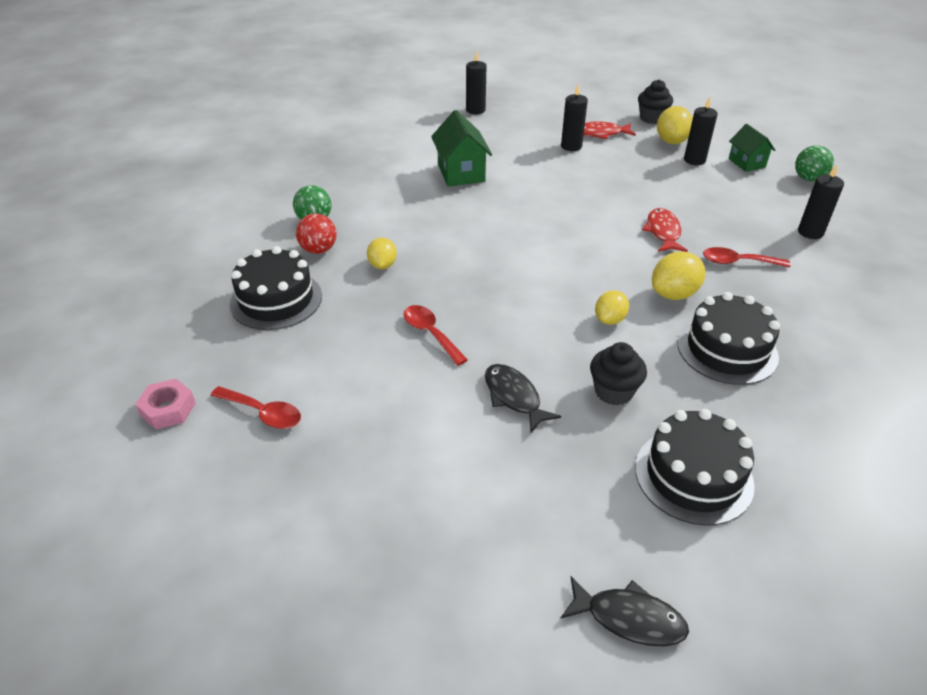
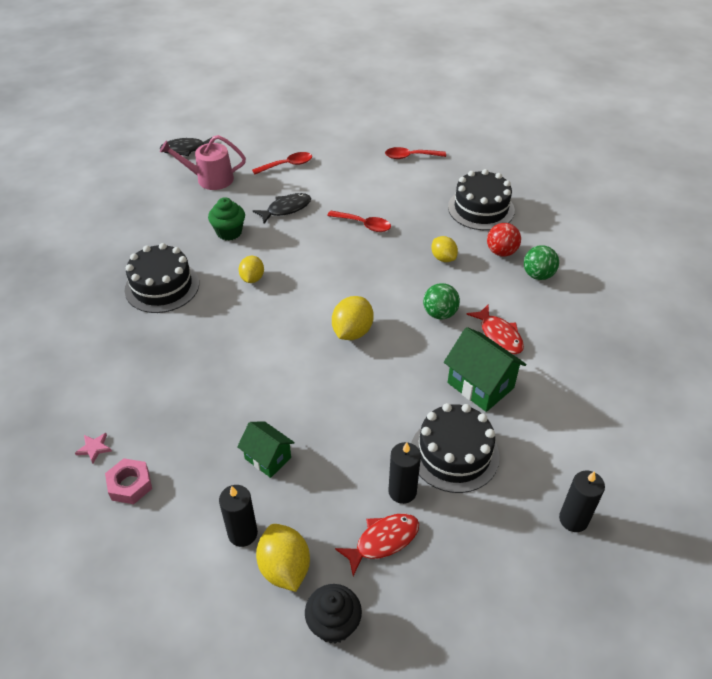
camera: 150 degrees right, 5 degrees up
(168, 409) = (457, 142): pink nut -> pink nut (130, 485)
(514, 397) = (286, 209): black fish -> black fish turned 60 degrees counterclockwise
(606, 509) = (210, 179): none -> pink watering can
(613, 391) = (229, 232): black cupcake -> green cupcake
(663, 232) = (242, 385): red fish -> red fish (499, 335)
(674, 294) = (212, 319): yellow lemon -> yellow lemon (352, 332)
(693, 476) = (169, 206): black cake -> black cake (454, 454)
(738, 262) = (164, 375): red spoon -> red spoon (287, 165)
(746, 163) = (174, 559): green house -> green house (268, 458)
(808, 179) = (92, 558): green ball -> green ball (440, 314)
(810, 232) = (94, 448): black candle -> pink star

